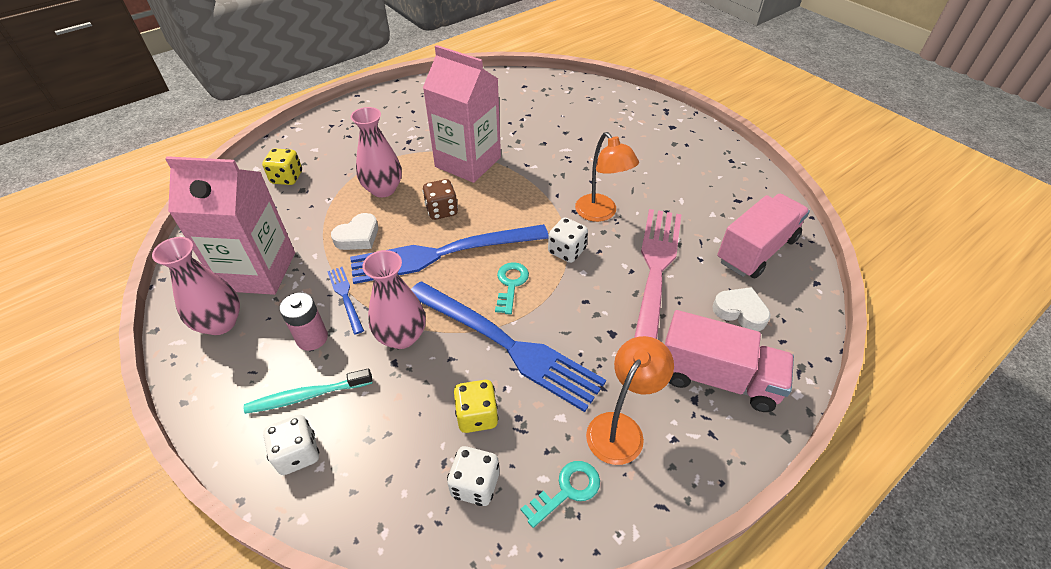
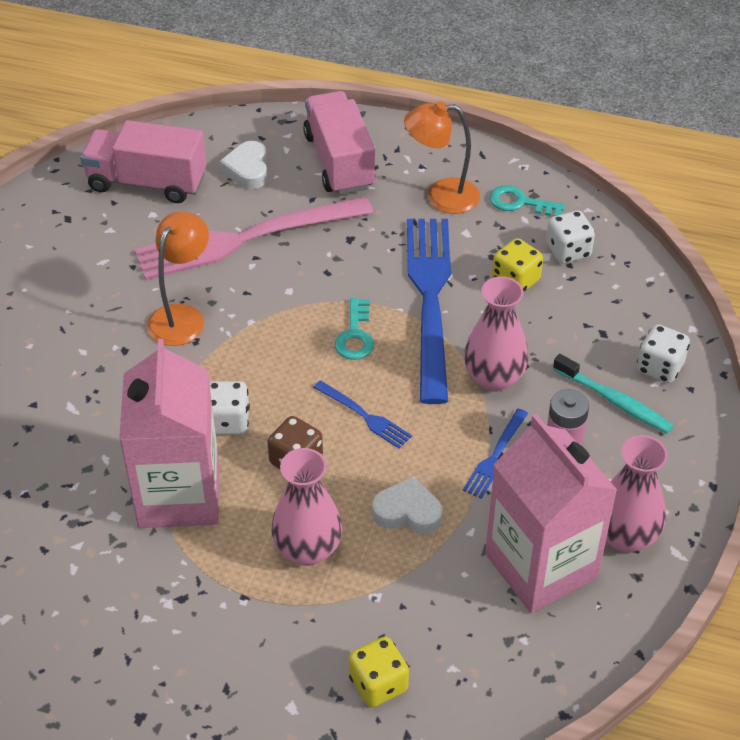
camera: 125 degrees left, 0 degrees up
(441, 254) = (365, 416): blue fork -> blue fork, size x0.43
(511, 284) = (355, 335): turquoise key -> turquoise key turned 60 degrees counterclockwise
(566, 251) = (269, 316): white dice -> white dice (228, 421)

